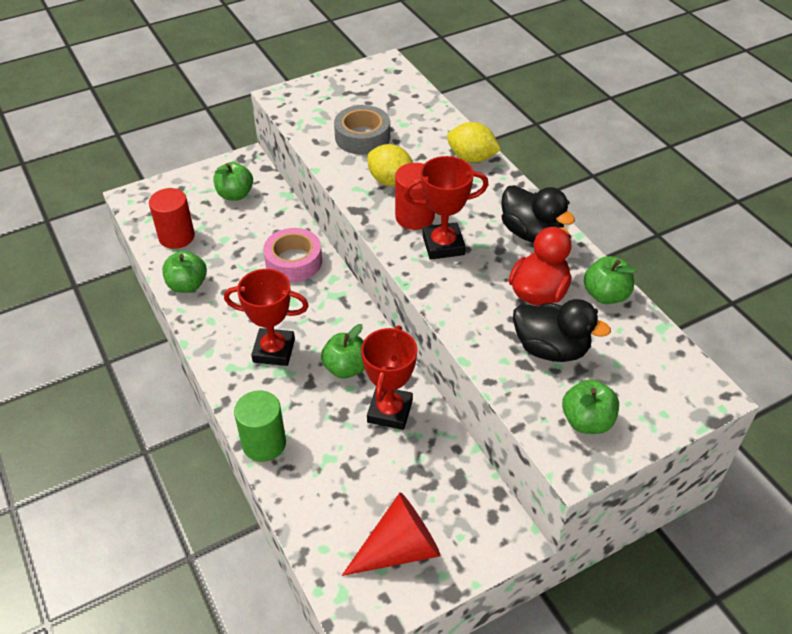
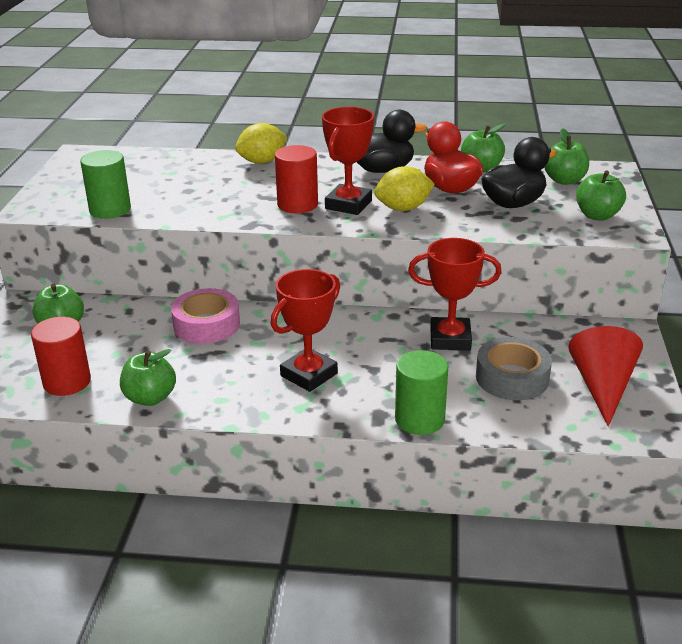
camera: 55 degrees left, 15 degrees down
(315, 130) = (110, 210): none -> green cylinder
(346, 368) = (376, 343): green apple -> green apple (564, 180)
(362, 137) = (158, 193): grey tape -> grey tape (512, 378)
(390, 411) = (450, 339): red trophy -> red trophy turned 45 degrees counterclockwise
(391, 181) = (237, 200): yellow lemon -> yellow lemon (403, 208)

